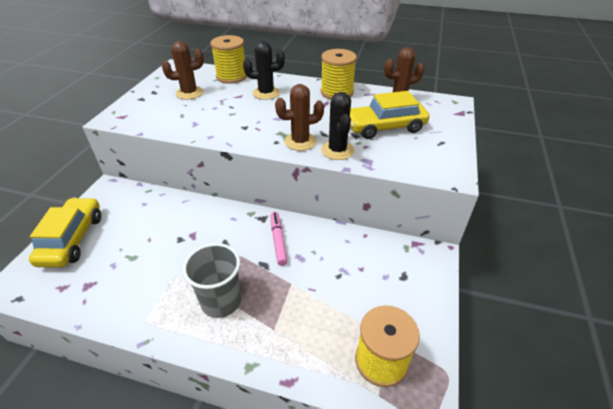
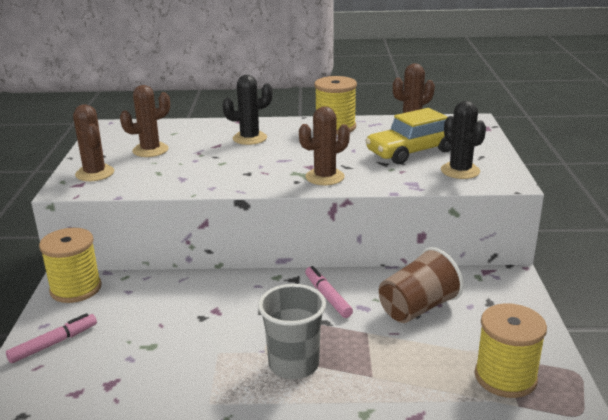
camera: 15 degrees left, 15 degrees down
(72, 239) = (53, 343): yellow car -> pink marker
(139, 108) = (95, 173): none -> brown cactus
(231, 76) = (192, 127): yellow spool -> yellow spool (76, 289)
(337, 150) = (373, 179): black cactus -> black cactus (460, 171)
(342, 268) = (417, 308): none -> brown cup

